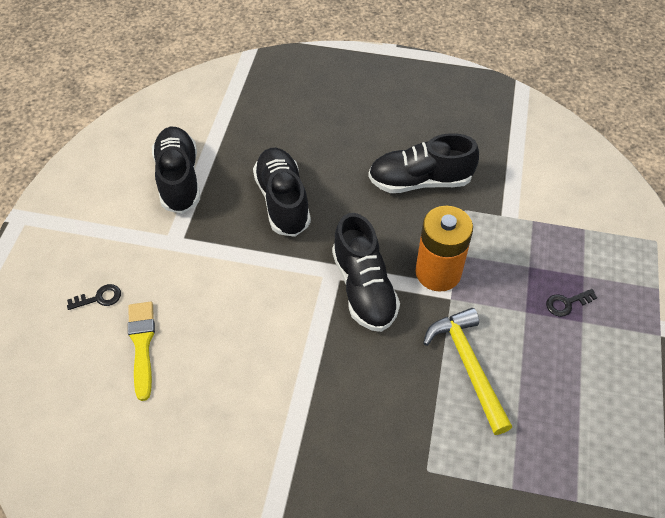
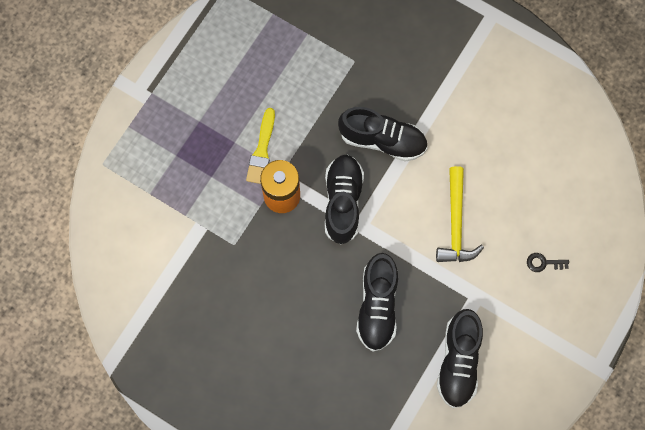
camera: 160 degrees left, 20 degrees up
(142, 345) = (518, 211): yellow brush -> yellow brush (262, 150)
(420, 181) = (255, 286): black shoe -> black shoe (382, 140)
(468, 366) = (296, 117): yellow hammer -> yellow hammer (456, 223)
(566, 303) = (201, 138): black key -> none

